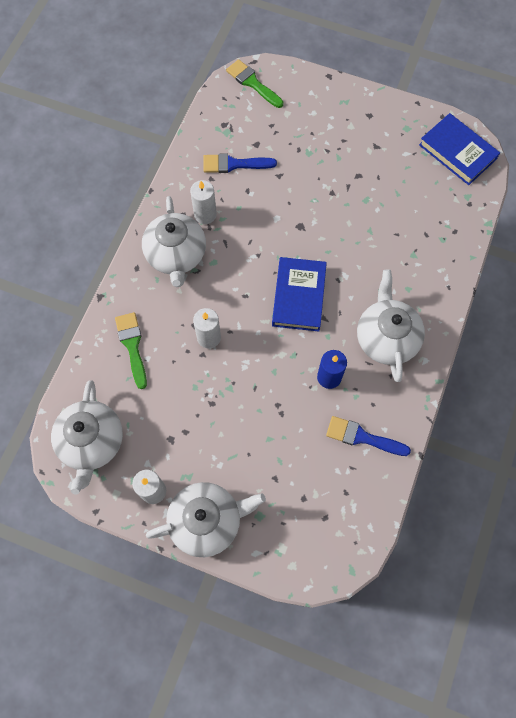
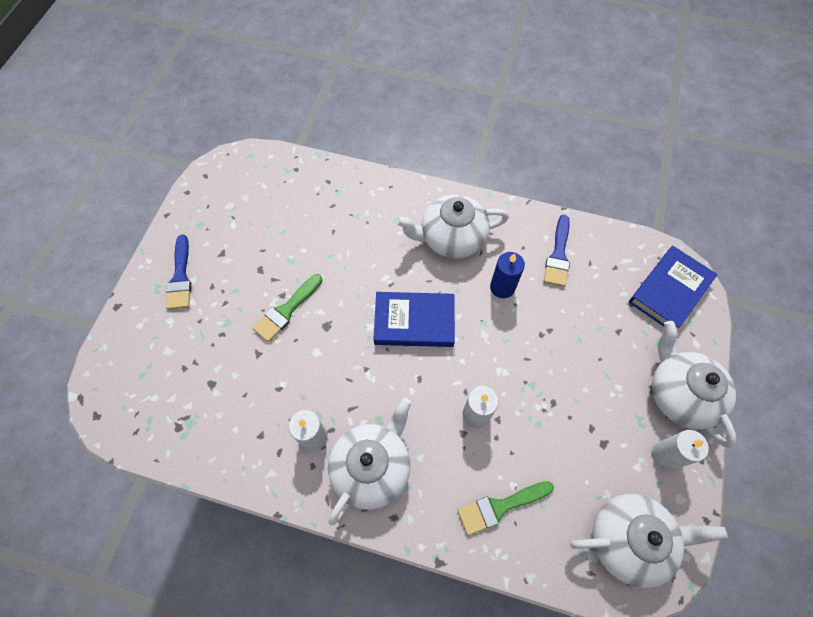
camera: 95 degrees left, 5 degrees down
(176, 255) = (372, 467): white teapot -> white teapot turned 45 degrees counterclockwise
(234, 164) = (240, 408): blue brush -> blue brush (180, 277)
(252, 83) = (115, 397): green brush -> green brush (286, 310)
(457, 152) = (233, 178): blue book -> blue book (669, 291)

